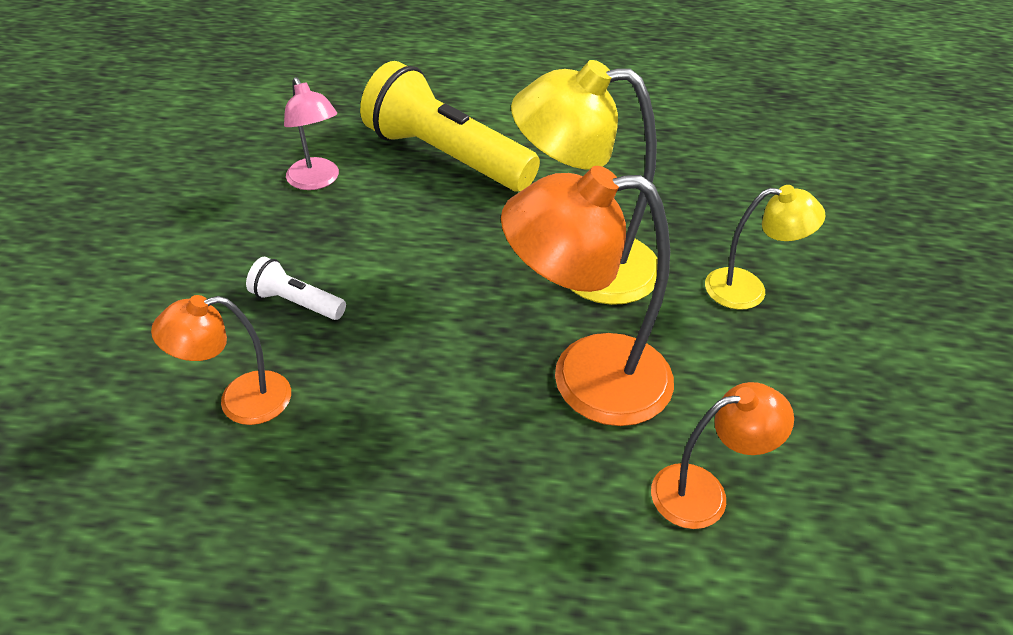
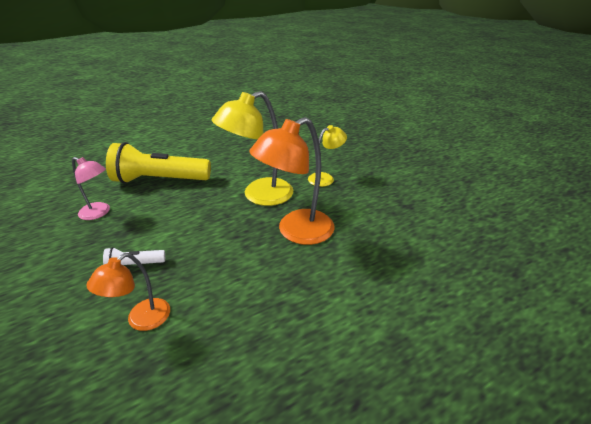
camera: 35 degrees left, 10 degrees down
(704, 492) = (373, 247): orange lamp -> none

